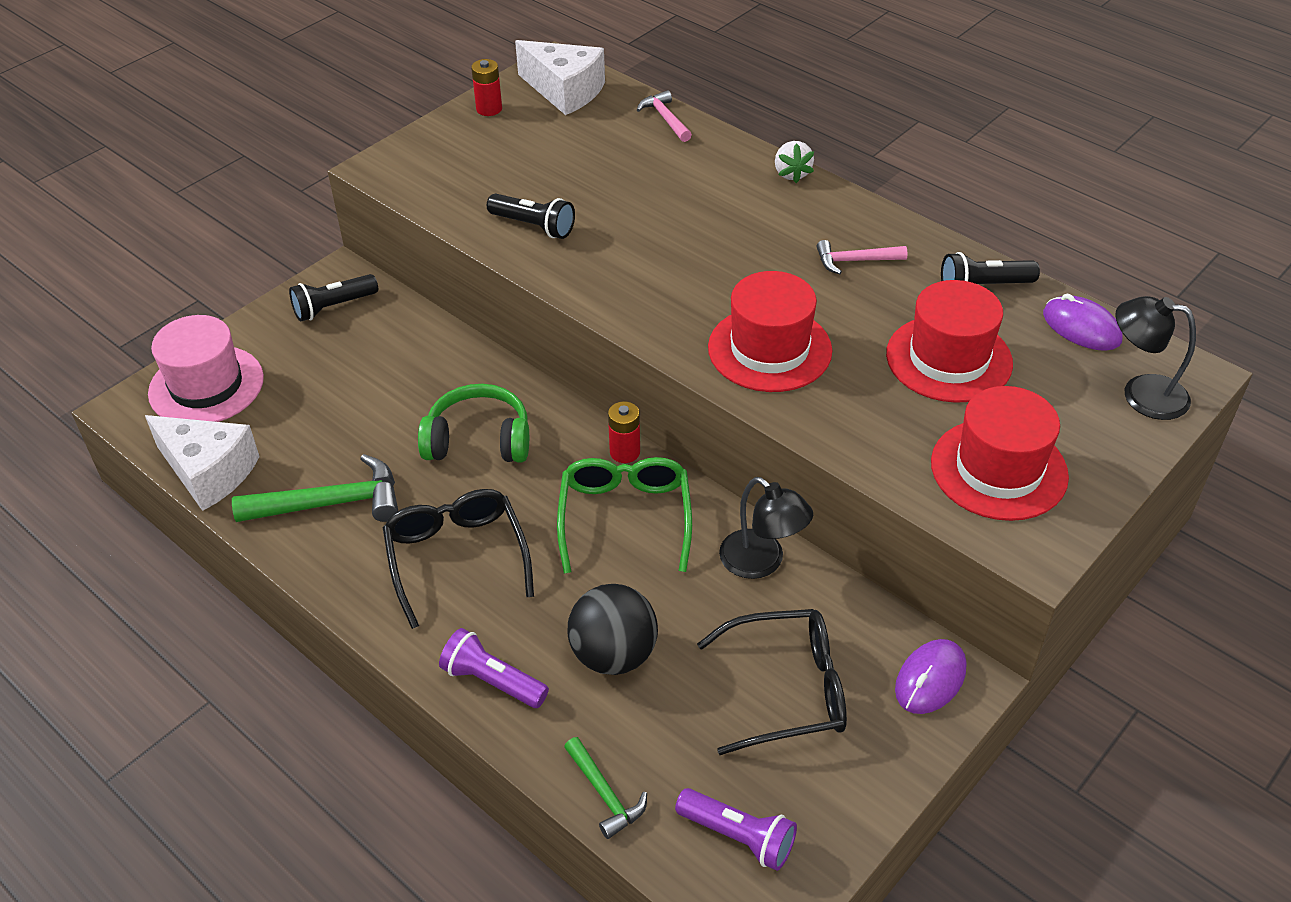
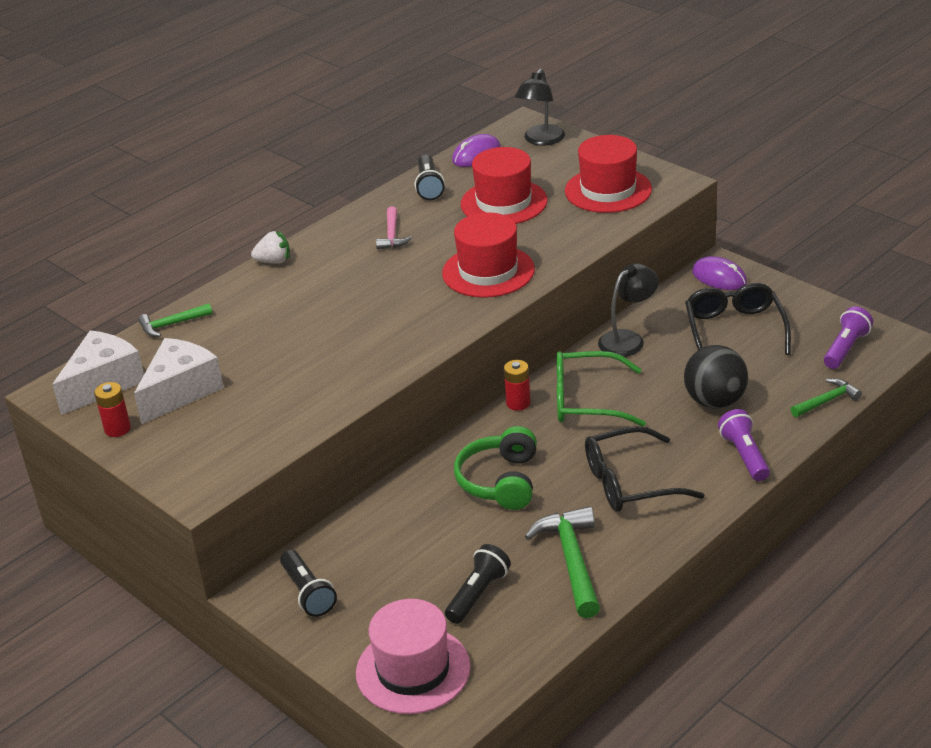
camera: 85 degrees left, 10 degrees down
(209, 472) = (532, 647): white cheese -> white cheese (181, 391)
(492, 681) = (744, 455): purple flashlight -> purple flashlight turned 135 degrees clockwise
(534, 226) = (316, 389): black flashlight -> black flashlight (478, 594)
(665, 119) = (172, 324): pink hammer -> green hammer

